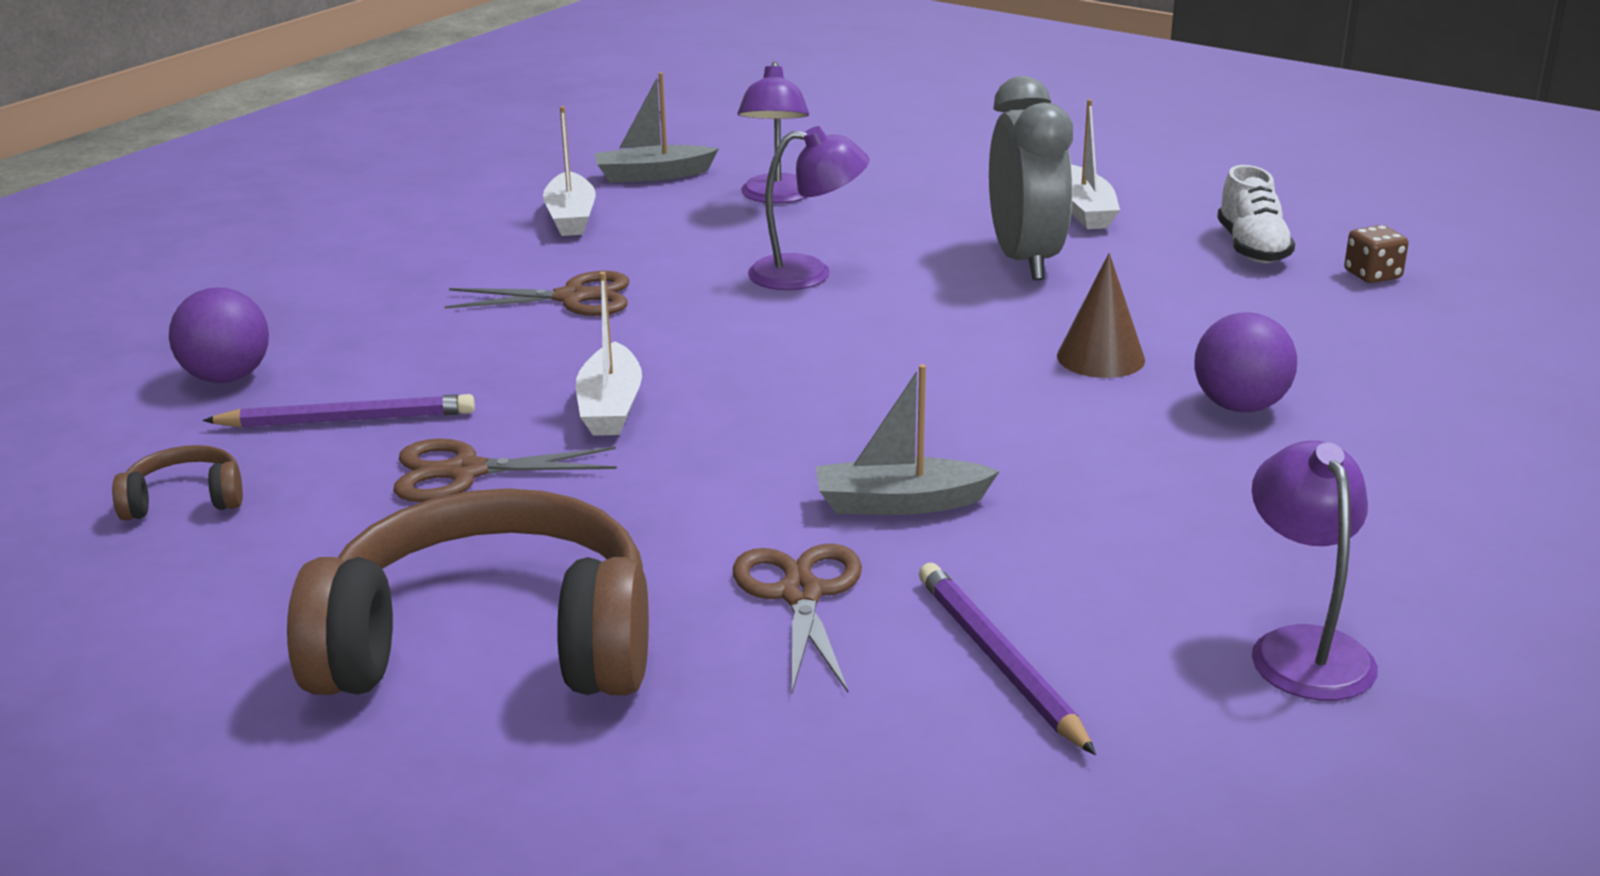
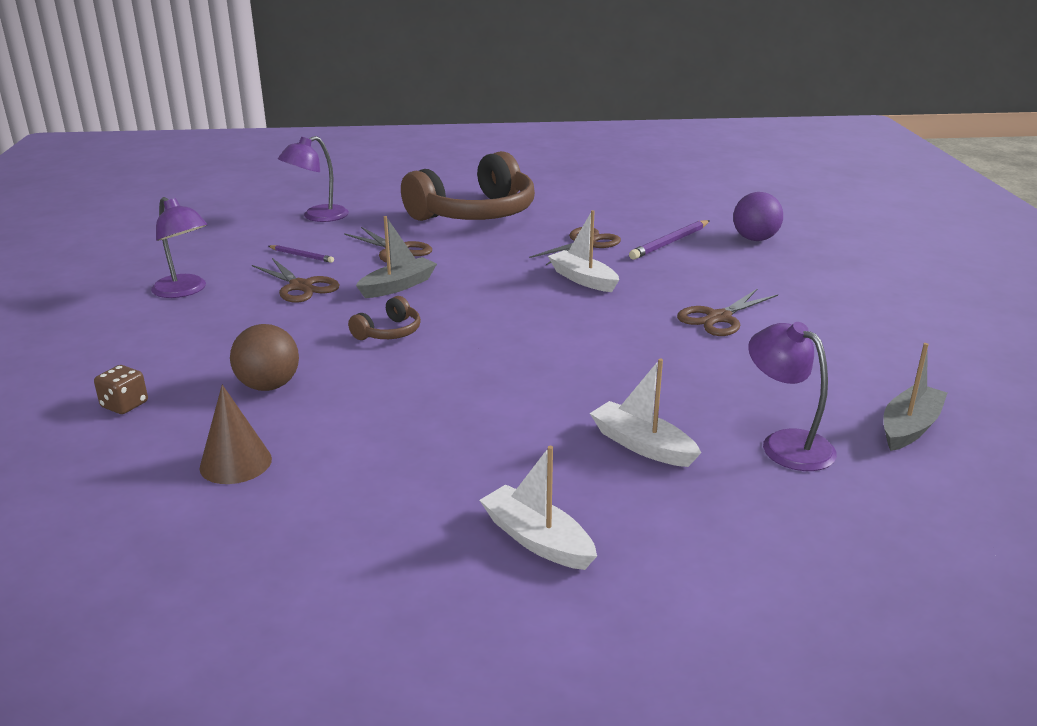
camera: 140 degrees right, 0 degrees up
(185, 500) = (654, 210): brown headphones -> brown headphones (389, 332)
(571, 217) = (854, 367): white boat -> white boat (642, 445)
(807, 274) = (634, 382): purple lamp -> purple lamp (317, 217)
(999, 661) = (302, 256): purple pencil -> purple pencil, size x0.60
(1025, 260) = (515, 453): grey clock -> none
(1068, 569) = (301, 286): none -> brown scissors
(1100, 358) = (378, 389): brown cone -> brown cone (235, 463)
(1240, 406) = (268, 386): purple ball -> brown ball
(1252, 248) = (347, 550): white shoe -> none
(1372, 275) = (217, 557): brown dice -> brown dice (124, 405)

